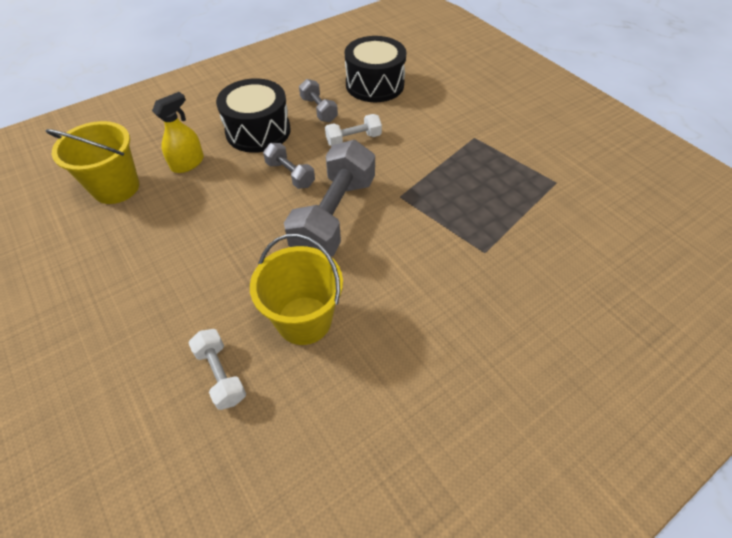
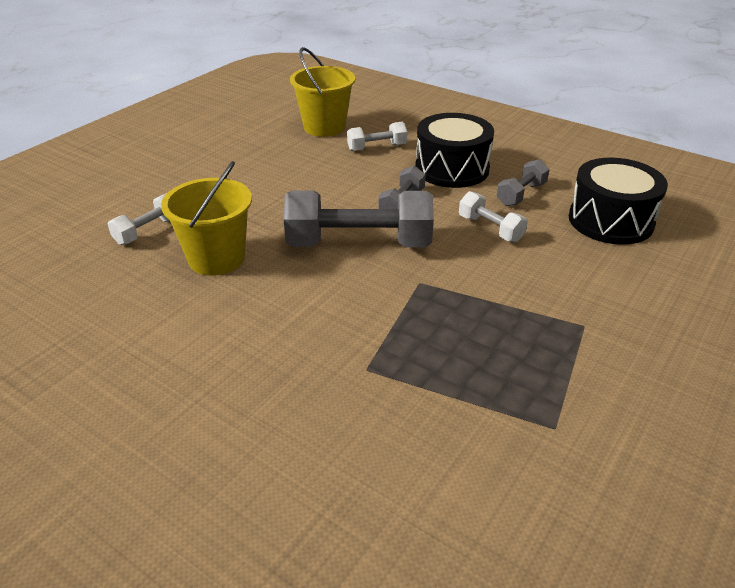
camera: 70 degrees right, 15 degrees down
(188, 163) = (377, 147): yellow spray bottle -> white dumbbell

